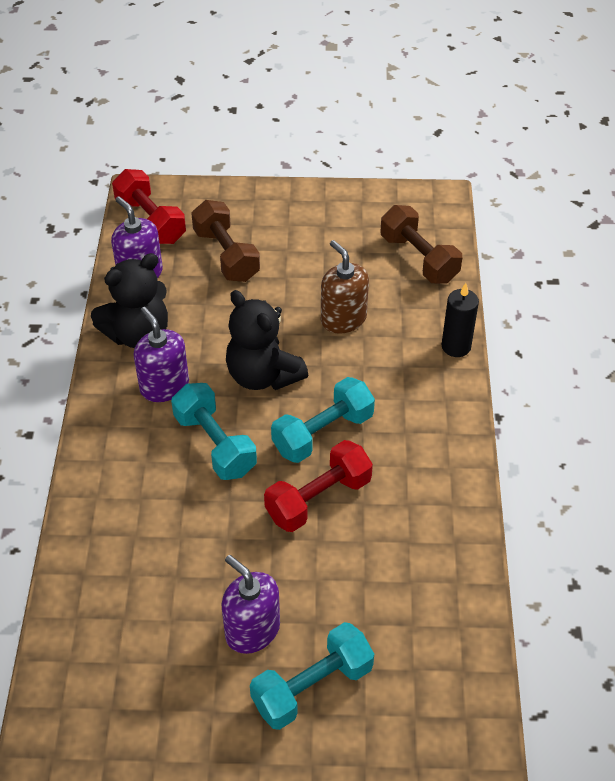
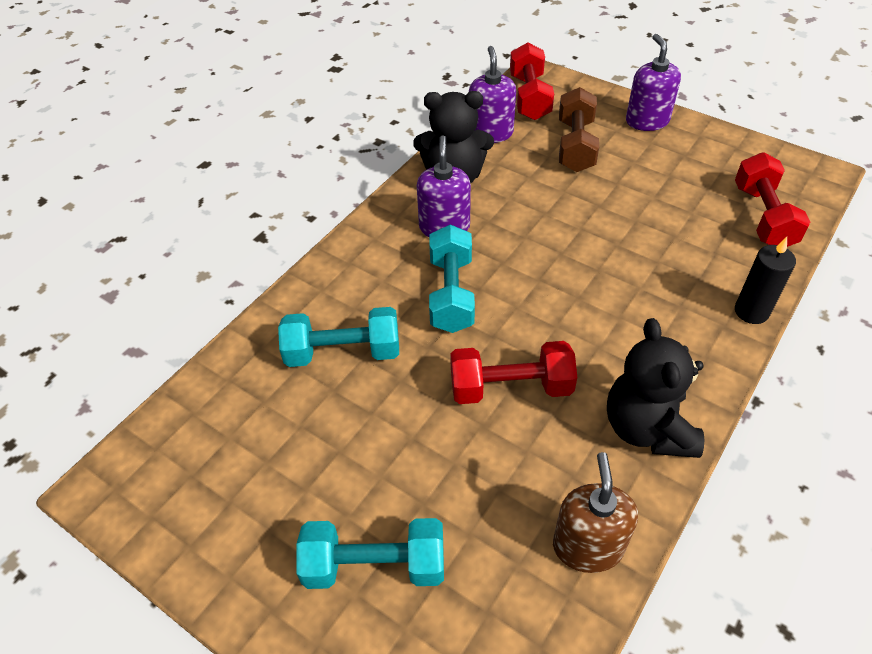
camera: 35 degrees right, 0 degrees up
(252, 630) = (361, 476): purple soap dispenser -> purple soap dispenser (647, 121)
(263, 375) = (537, 255): black teddy bear -> black teddy bear (647, 428)
(323, 433) = (557, 330): turquoise dumbbell -> turquoise dumbbell (343, 352)
(343, 319) = (648, 239): brown soap dispenser -> brown soap dispenser (587, 546)
(418, 258) = (763, 217): brown dumbbell -> red dumbbell

